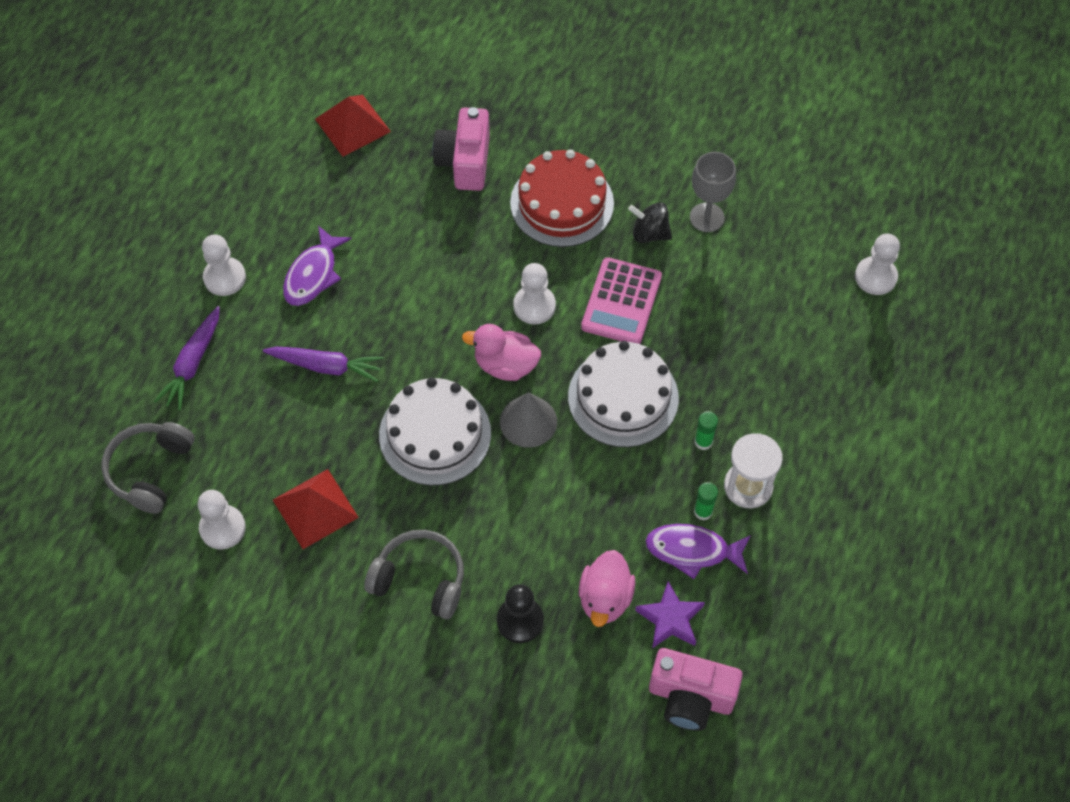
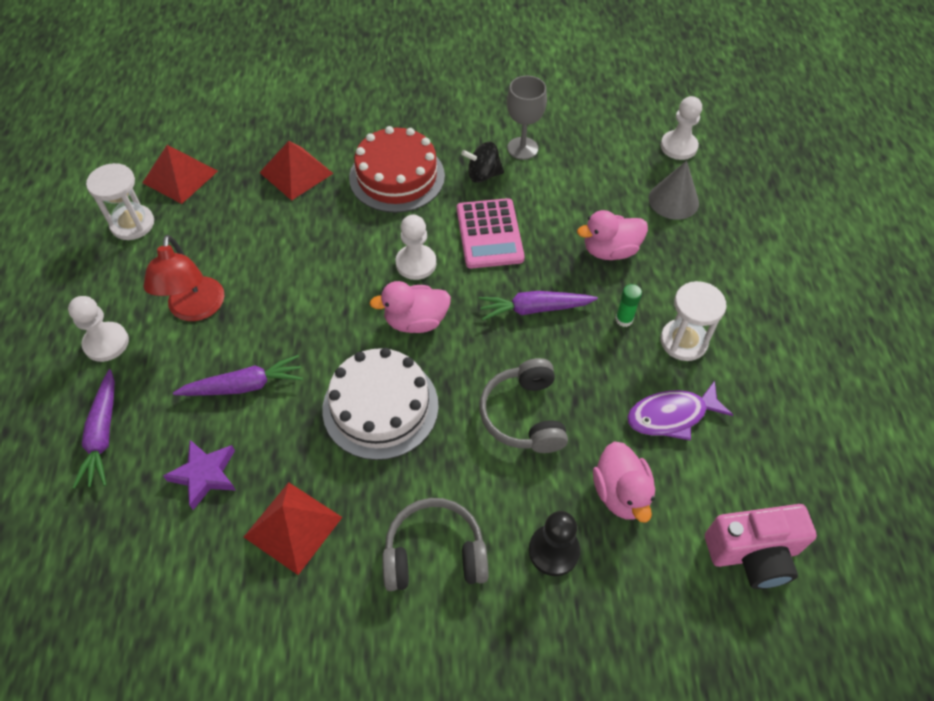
camera: 25 degrees left, 5 degrees down
(150, 470) = (94, 562): grey headphones -> grey headphones (524, 415)
(222, 528) = (200, 590): white pawn -> none
(290, 162) = (132, 224): none -> white hourglass
(313, 275) = (195, 309): purple fish -> red lamp
(465, 162) = (296, 173): pink camera -> red pyramid
(528, 421) = (462, 361): grey cone -> grey cone (673, 200)
(623, 397) = (534, 309): white cake -> purple carrot
(670, 619) = (690, 486): purple star -> purple star (205, 475)
(703, 511) = (659, 378): green glue stick -> none
(731, 366) = (610, 250): none -> pink duck

